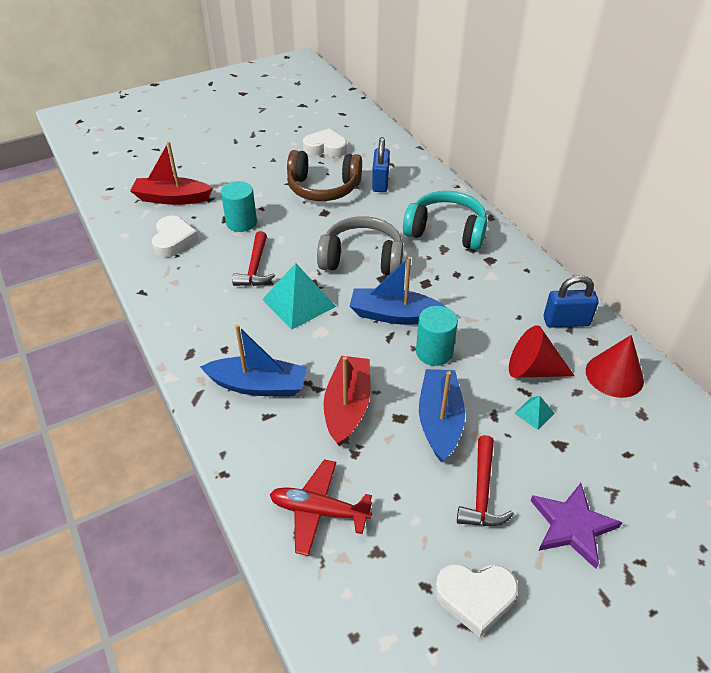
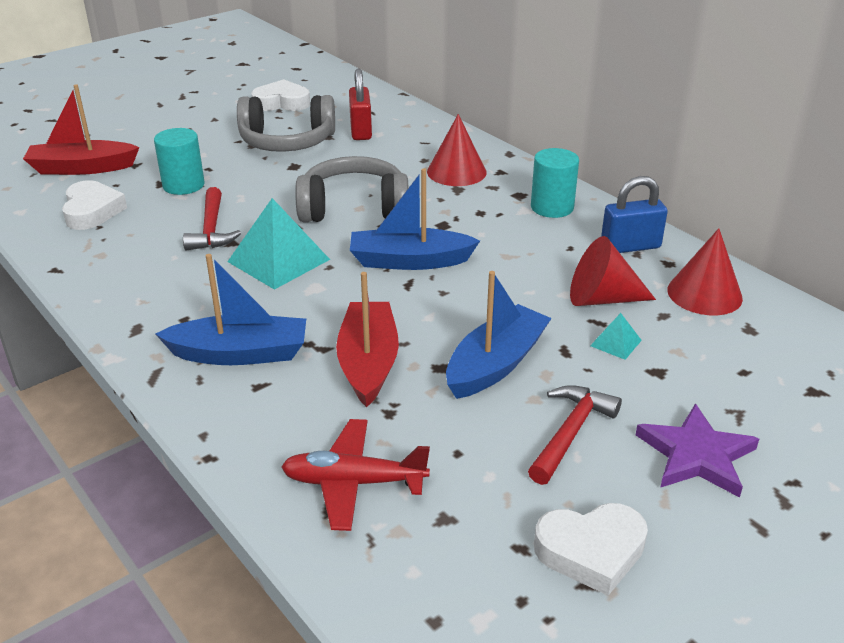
camera: 10 degrees left, 10 degrees down
(323, 188) = (287, 142): brown headphones -> grey headphones
(380, 182) = (361, 131): blue padlock -> red padlock
(434, 352) = (471, 294): turquoise cylinder -> turquoise cylinder (552, 207)
(439, 421) = (495, 364): blue boat -> blue boat turned 45 degrees clockwise
(446, 231) = (456, 172): turquoise headphones -> red cone
(482, 491) = (570, 433): red hammer -> red hammer turned 150 degrees counterclockwise

